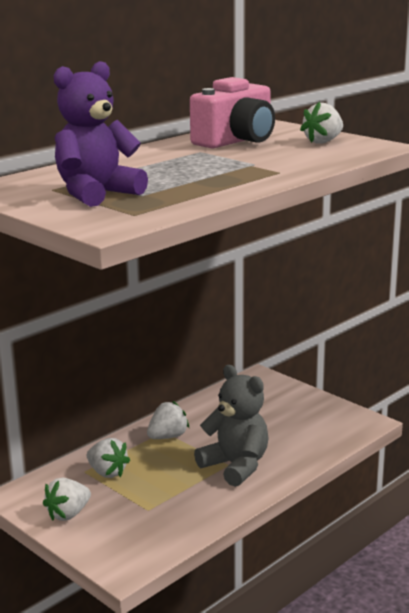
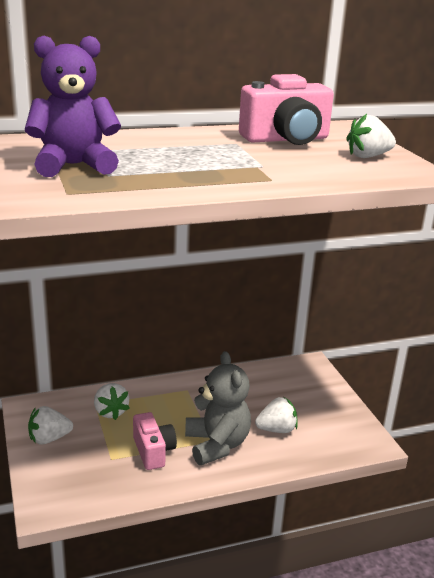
camera: 25 degrees right, 5 degrees up
(168, 437) = (185, 396): white strawberry -> white strawberry (276, 429)
(182, 490) = (153, 451): none -> pink camera

